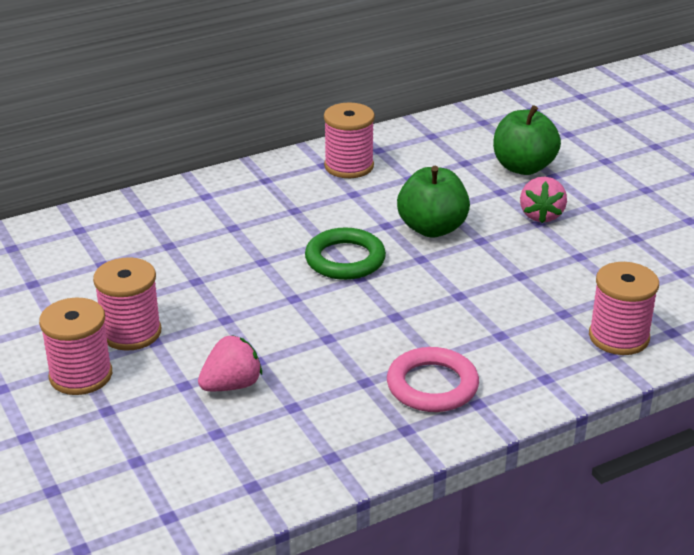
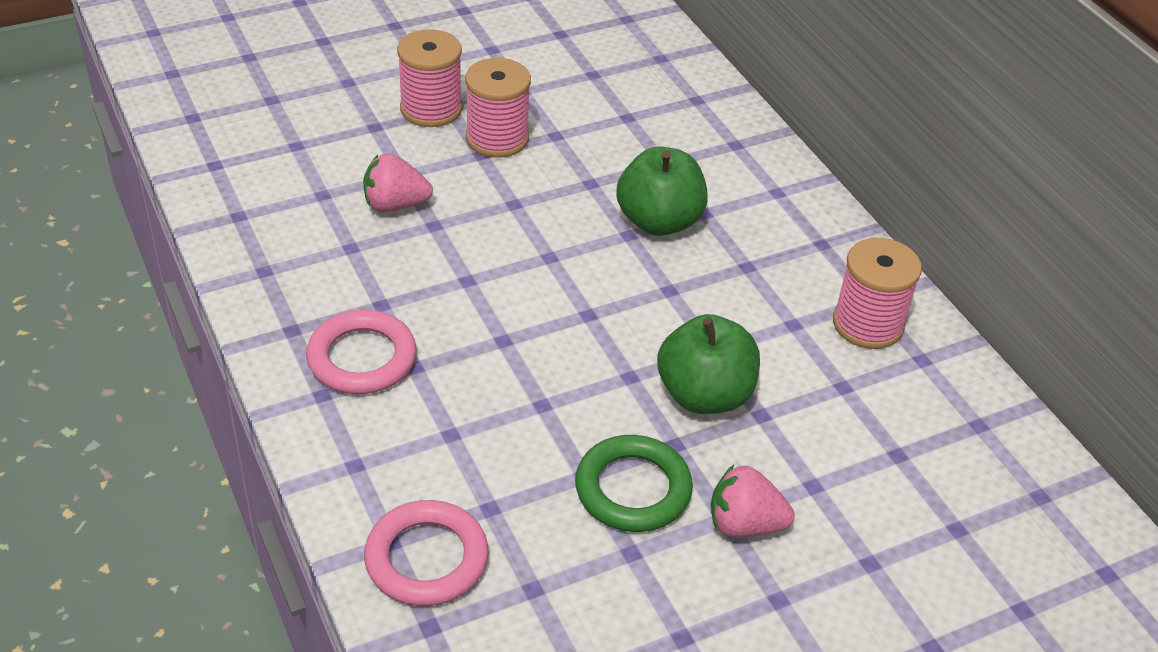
camera: 90 degrees right, 10 degrees up
(231, 385) = (395, 205): pink strawberry -> pink strawberry turned 120 degrees clockwise
(345, 259) = (629, 304): green ring -> green ring (633, 489)
(523, 167) = (891, 525): green apple -> green apple (659, 221)
(618, 337) = (426, 559): pink spool -> pink ring

